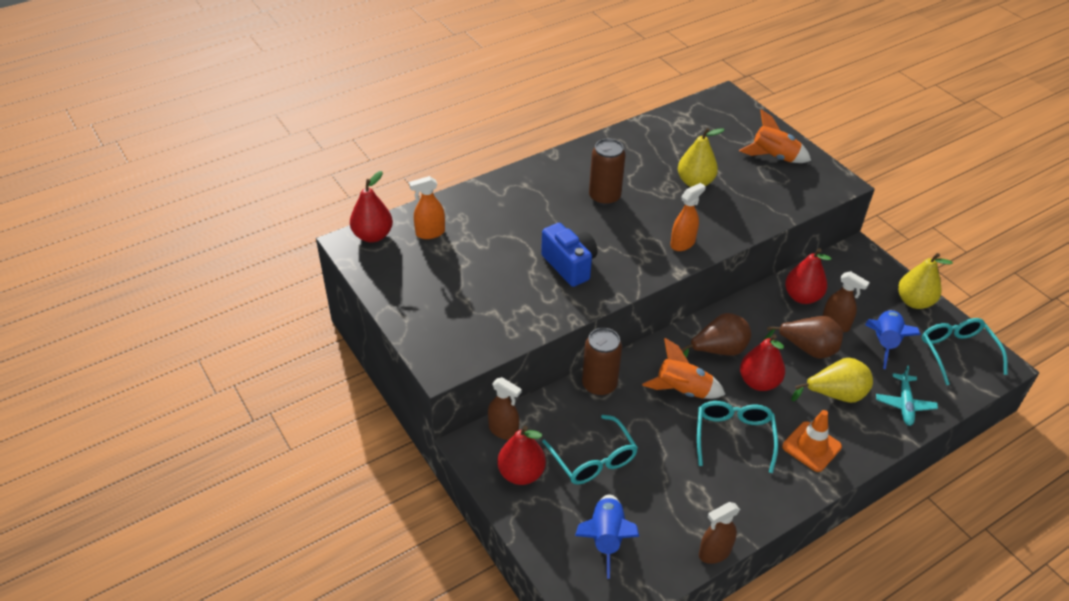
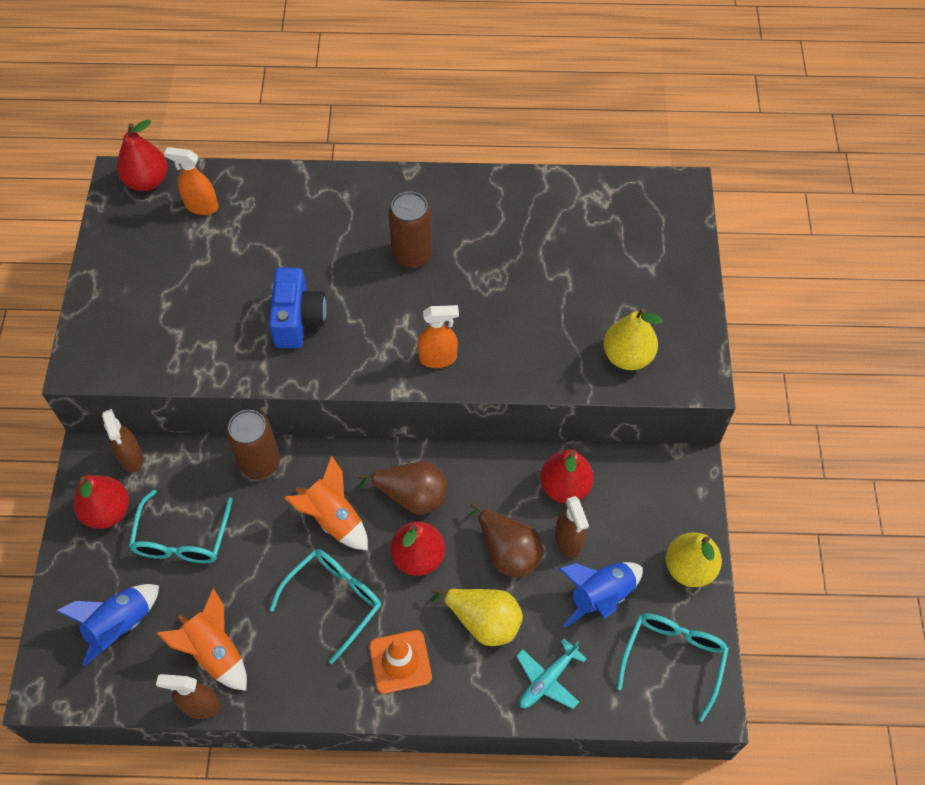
camera: 35 degrees right, 15 degrees up
(695, 182) = (529, 288): yellow pear -> yellow pear (627, 356)
(774, 157) = (654, 301): orange rocket -> orange rocket (215, 651)

